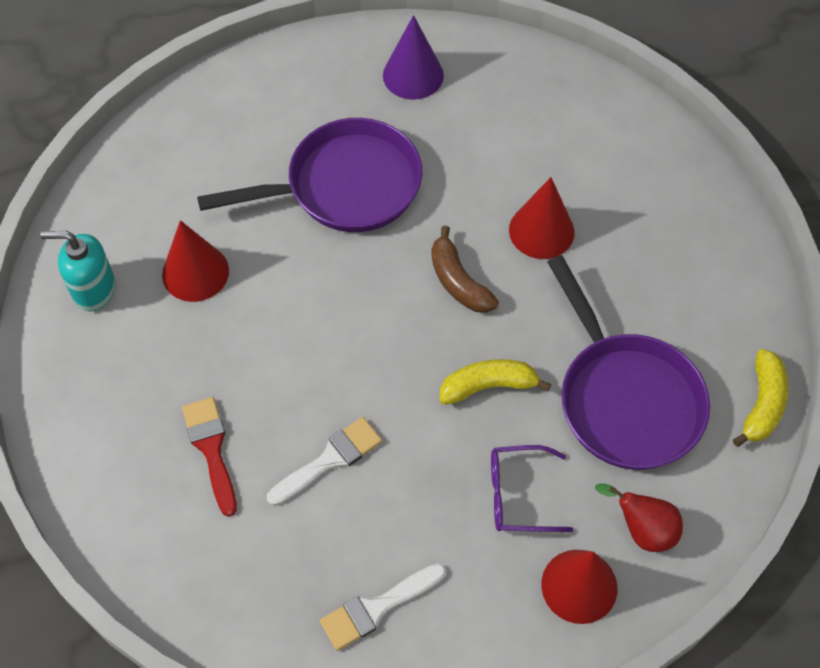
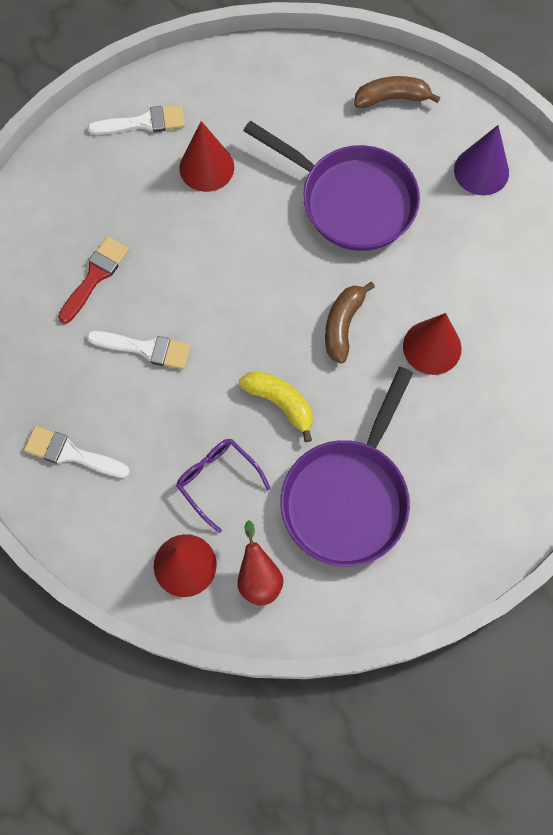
camera: 50 degrees right, 10 degrees up
(94, 289) = (143, 122): turquoise soap dispenser -> white brush
(278, 85) = (392, 98): none -> brown banana
(762, 404) = (424, 592): yellow banana -> none

